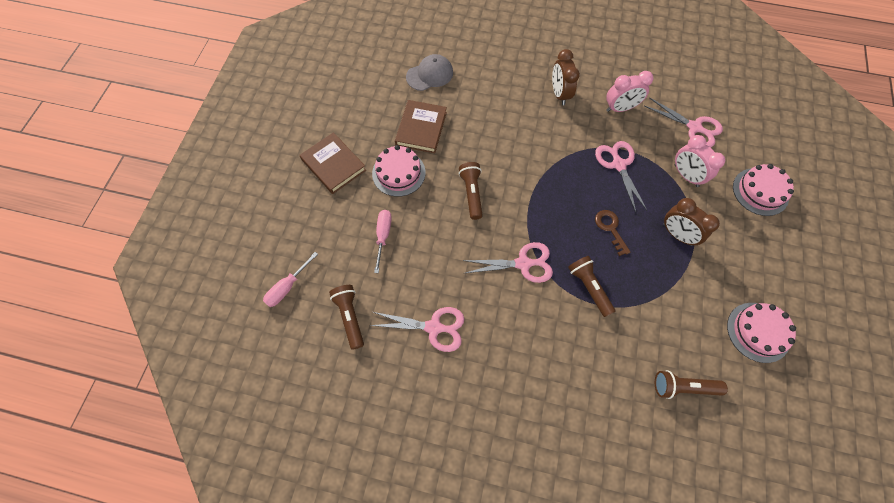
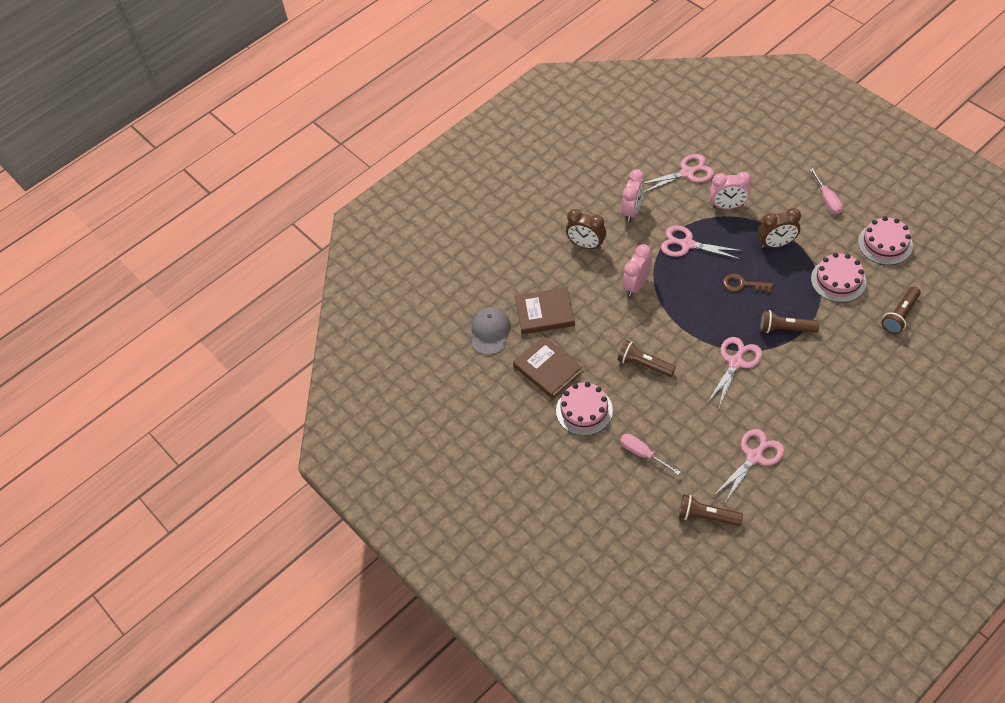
camera: 50 degrees left, 10 degrees down
(287, 287) = (646, 555): pink screwdriver -> pink screwdriver (827, 200)
(333, 165) = (538, 460): brown book -> brown book (545, 313)
(547, 148) = (636, 285): none -> pink clock
(760, 191) = (773, 168): pink cake -> pink cake (838, 280)

